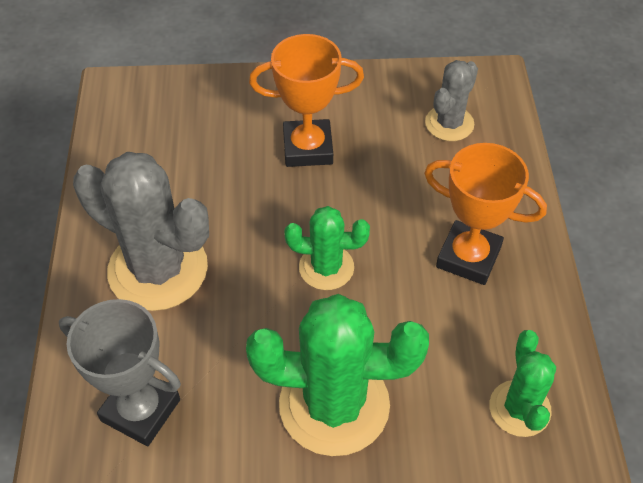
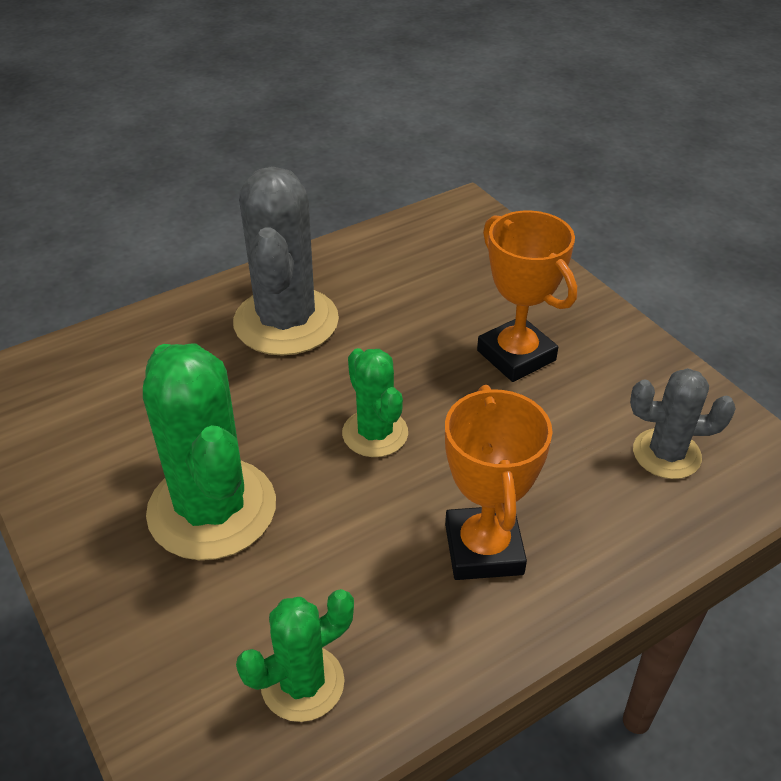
camera: 60 degrees right, 10 degrees down
(141, 410) = (132, 377): grey trophy -> none

